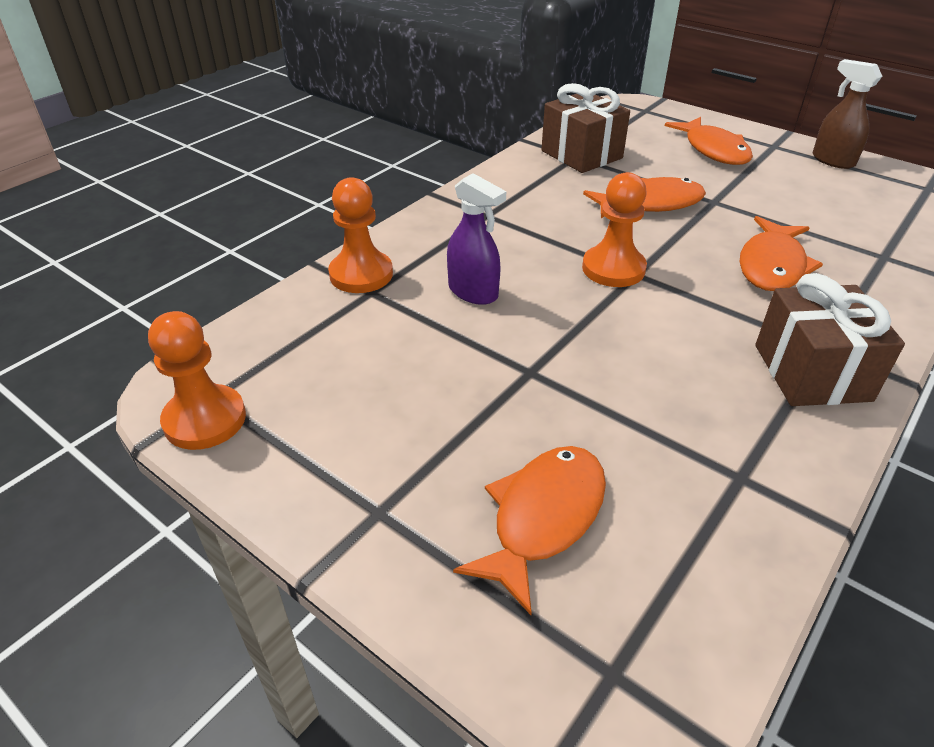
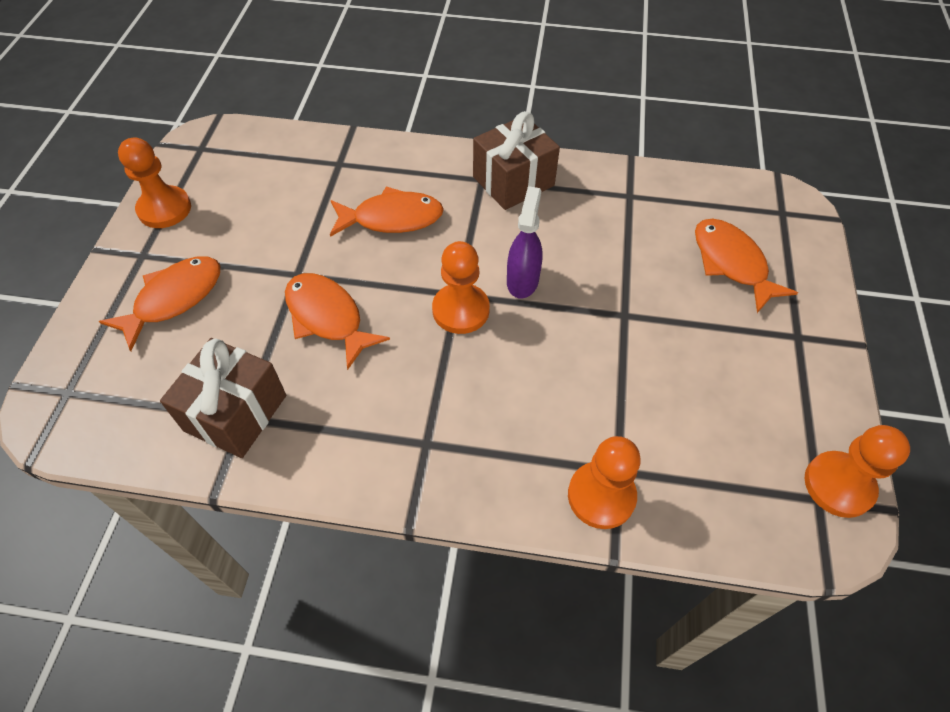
camera: 120 degrees left, 15 degrees up
(473, 292) = (562, 392): purple spray bottle -> purple spray bottle (522, 280)
(543, 518) = (731, 263): orange fish -> orange fish turned 60 degrees clockwise
(832, 160) = (164, 209): brown spray bottle -> orange pawn

